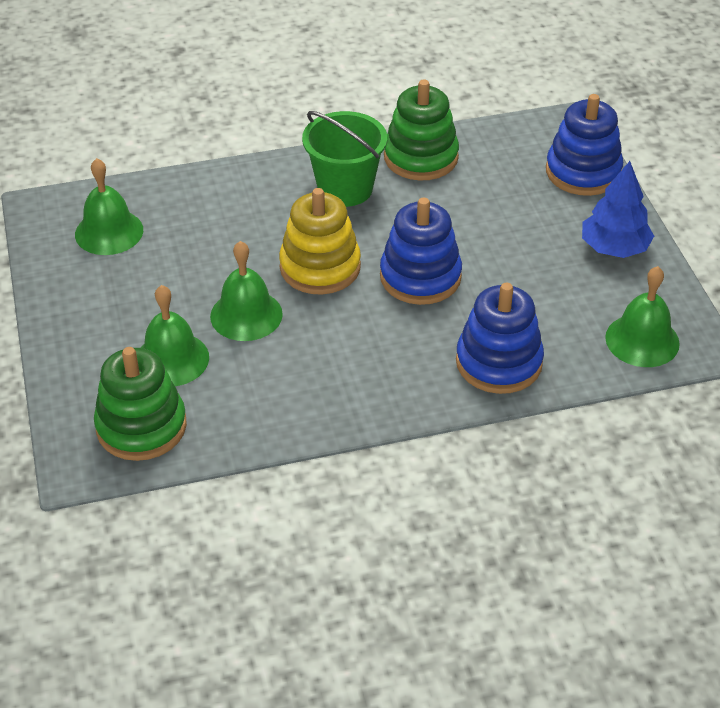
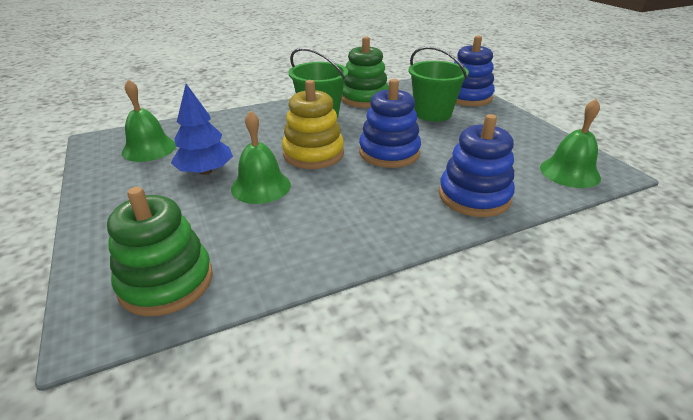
camera: 10 degrees left, 10 degrees down
(172, 359) = (198, 222): green bell -> none
(512, 204) = (432, 113): none -> green bucket
(614, 248) = (512, 127): blue tree -> blue tree (205, 171)

